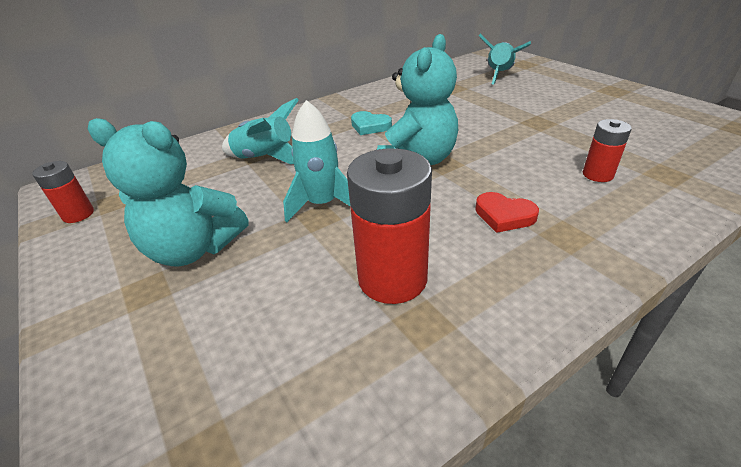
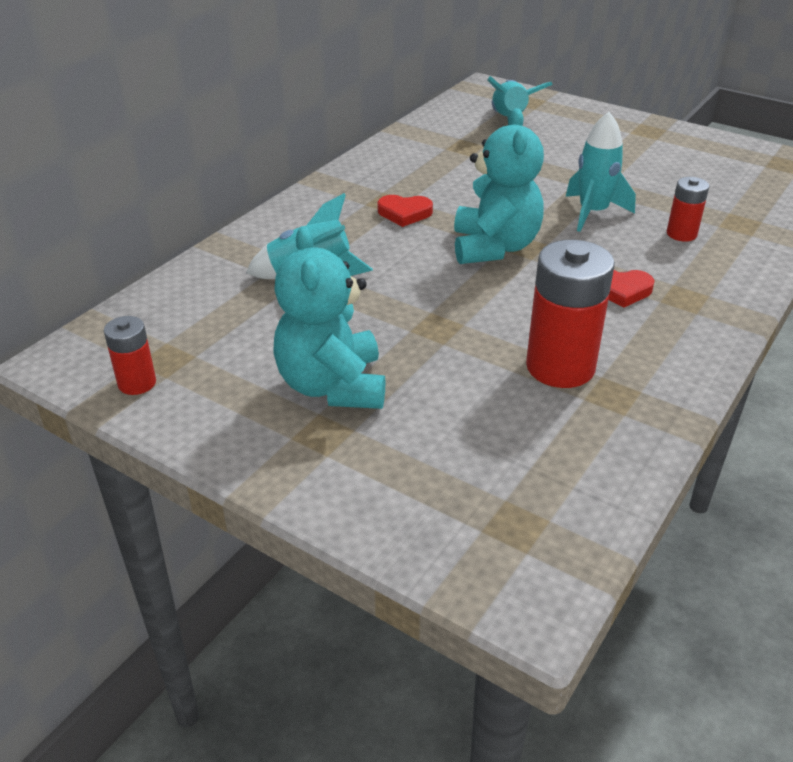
camera: 25 degrees left, 0 degrees up
(193, 249) = (332, 386): turquoise teddy bear -> turquoise teddy bear turned 90 degrees clockwise
(322, 204) = (431, 313): turquoise rocket -> turquoise rocket (593, 213)
(370, 126) = (404, 213): turquoise heart -> red heart

